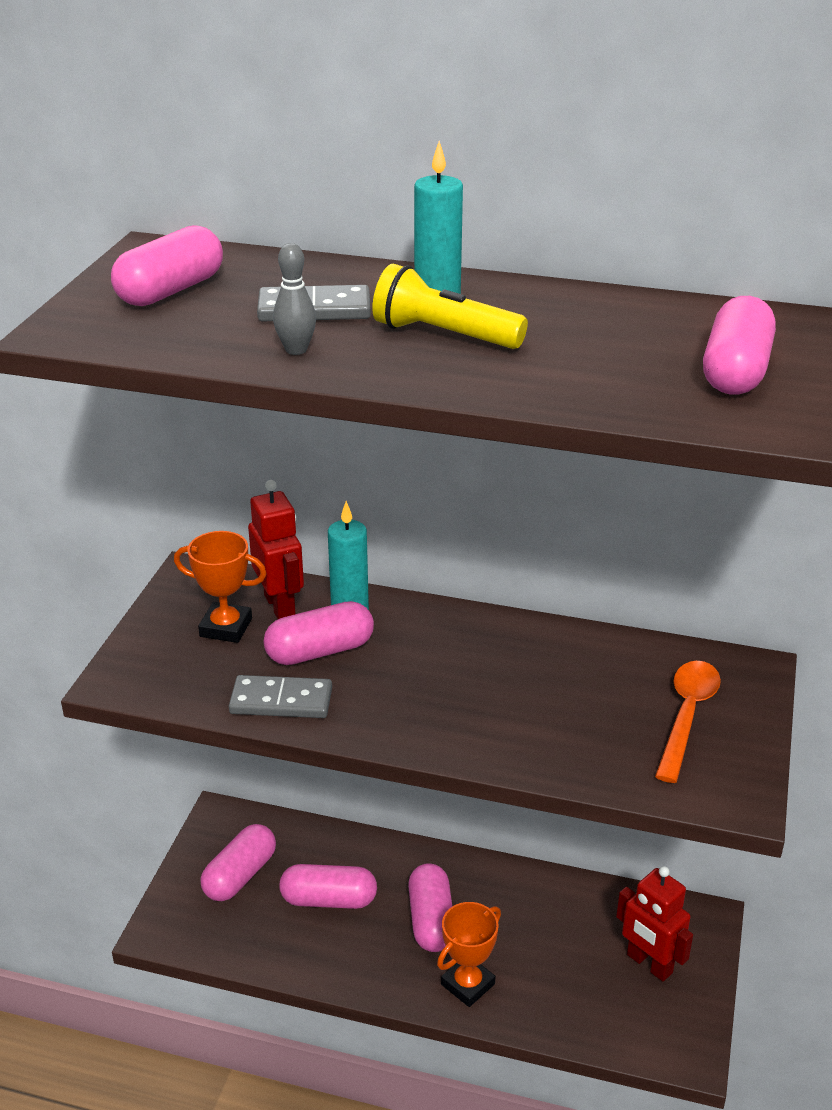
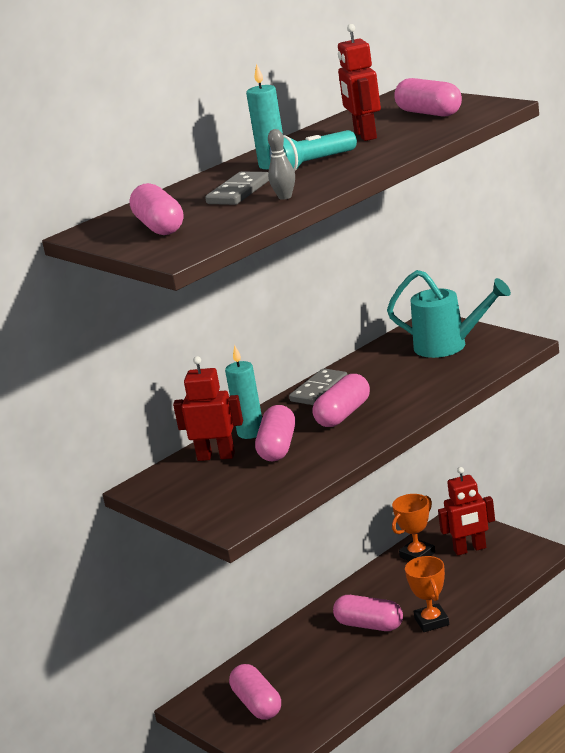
camera: 55 degrees left, 10 degrees down
(226, 627) = (217, 478): orange trophy -> orange trophy (417, 555)
(281, 701) = (313, 466): grey domino -> grey domino (319, 390)
(329, 899) = (315, 666): pink capsule -> pink capsule (343, 414)
(443, 335) = (312, 165): yellow flashlight -> turquoise flashlight
(597, 343) = (365, 135): none -> red robot
(687, 716) = (448, 346): orange spoon -> turquoise watering can

